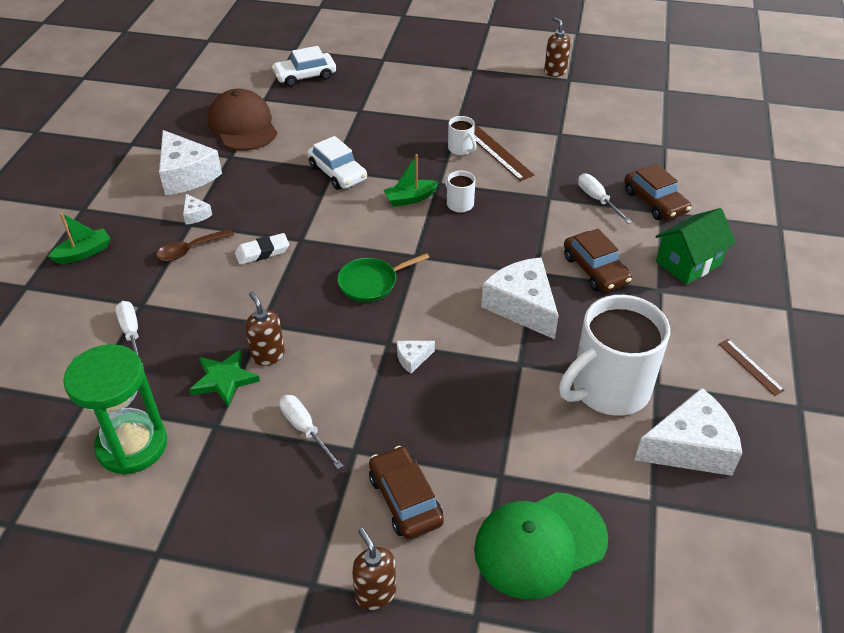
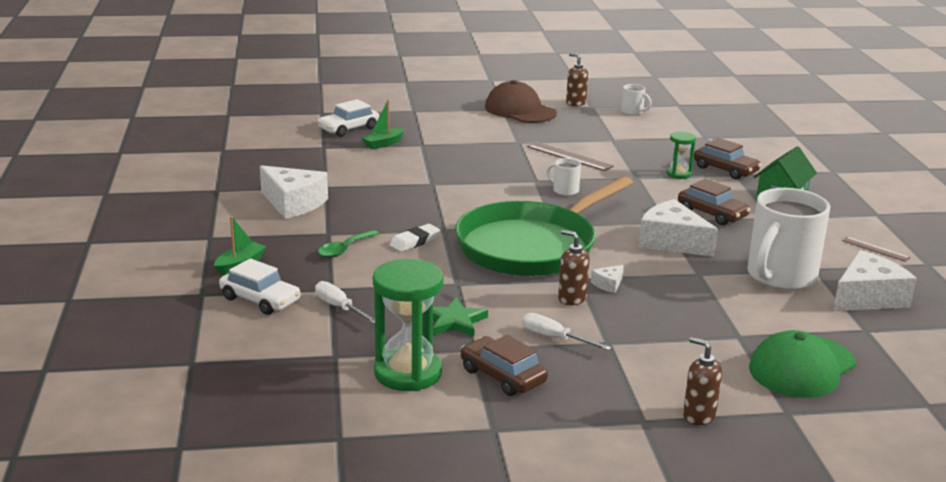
camera: 20 degrees left, 20 degrees down
(190, 250) = (344, 249): brown spoon -> green spoon
(196, 215) = (328, 227): white cheese -> none
(243, 125) = (318, 166): brown cap -> brown cap (520, 110)
(268, 355) = (480, 301): brown soap dispenser -> brown soap dispenser (571, 299)
(337, 173) = (438, 185): white car -> white car (260, 299)
(371, 283) = (531, 246): green pan -> green pan, size x2.50
(405, 499) = (675, 362): brown car -> brown car (502, 376)
(410, 198) = (519, 193): green boat -> green boat (383, 144)
(461, 149) = (536, 158): white mug -> white mug (633, 112)
(597, 200) = (678, 174): white screwdriver -> green hourglass

